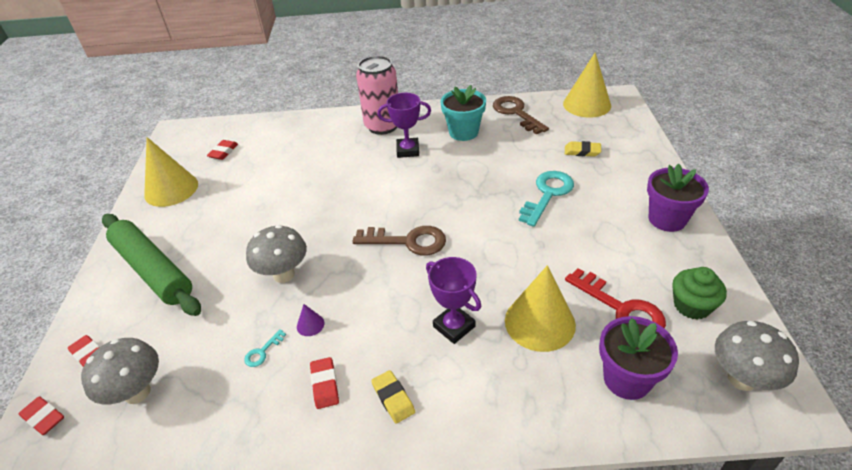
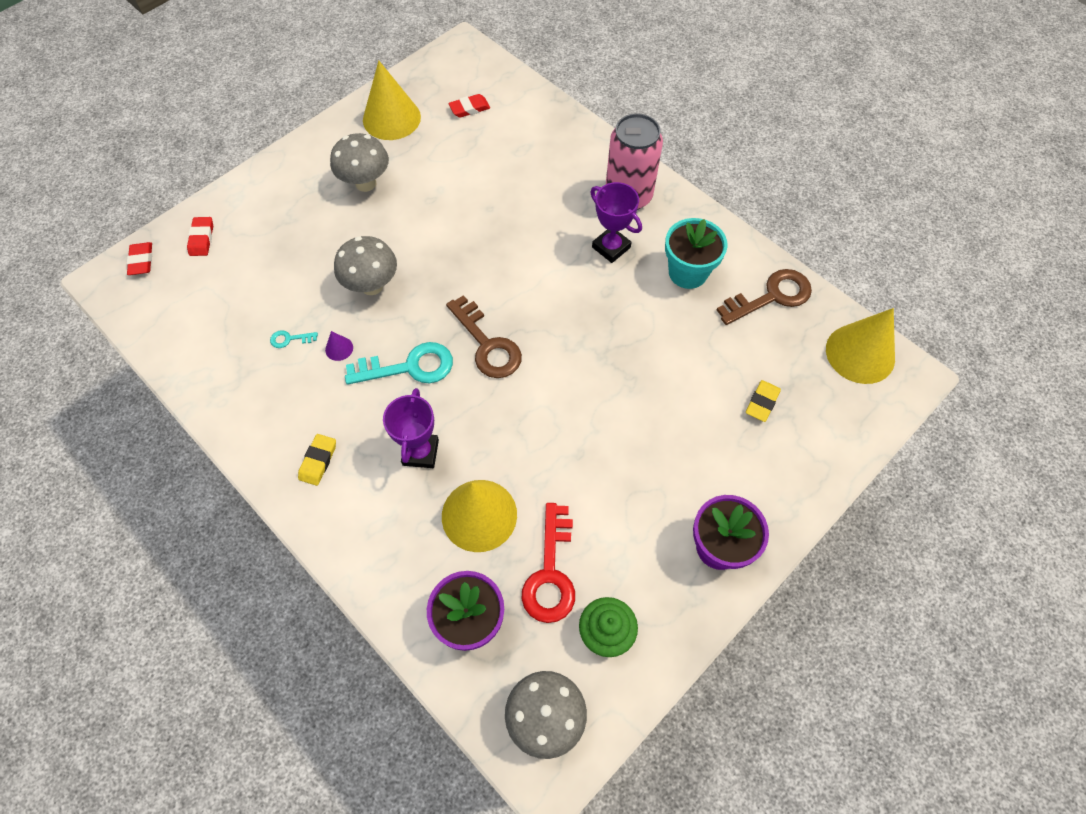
camera: 45 degrees right, 20 degrees up
(137, 392) = (198, 294): grey mushroom -> grey mushroom (366, 183)
(153, 270) = (302, 195): green rolling pin -> none
(325, 385) = (294, 405): red eraser -> none
(516, 113) = (771, 296): brown key -> brown key turned 45 degrees clockwise
(547, 194) = (657, 414): turquoise key -> turquoise key (409, 367)
(582, 151) = (762, 402): yellow eraser -> yellow eraser turned 60 degrees clockwise

